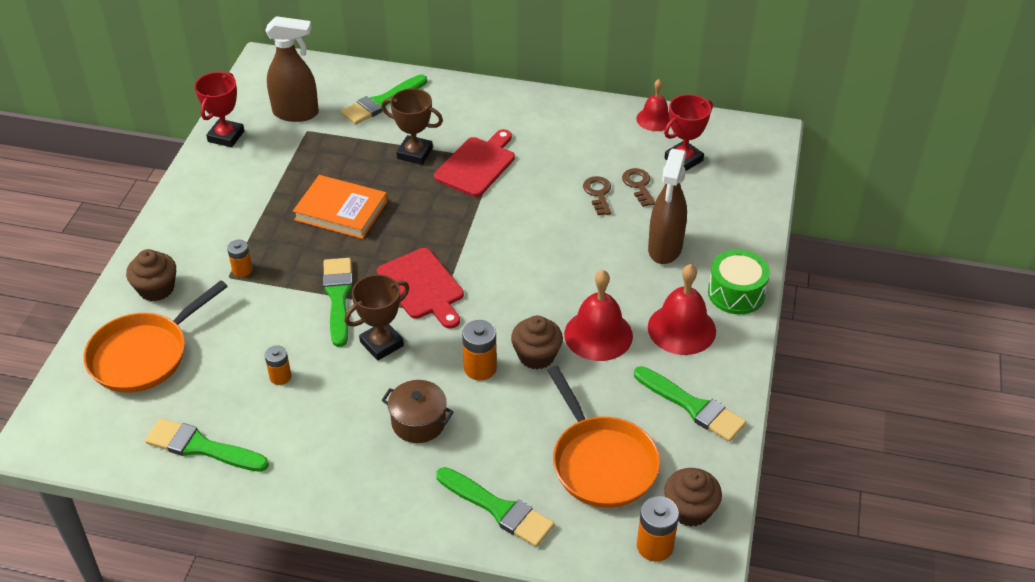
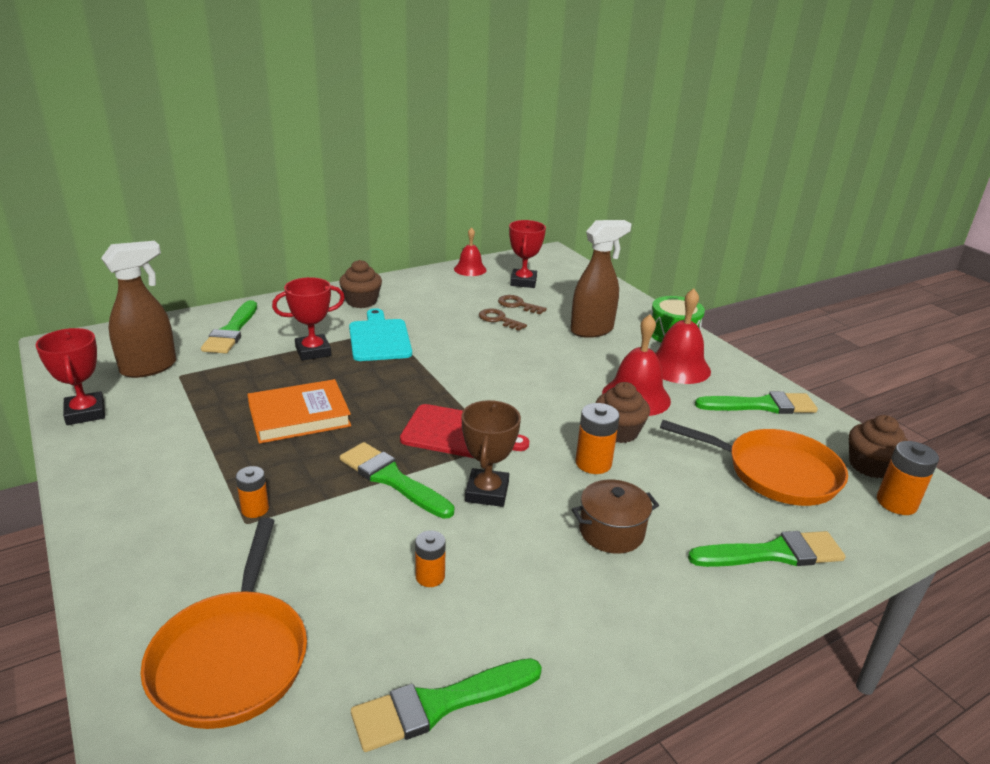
camera: 45 degrees left, 15 degrees down
(156, 289) = (163, 581): brown cupcake -> brown cupcake (361, 301)
(415, 153) = (313, 351): brown trophy -> red trophy
(477, 164) = (379, 338): red cutting board -> turquoise cutting board
(665, 249) = (592, 330): brown spray bottle -> brown spray bottle turned 90 degrees counterclockwise

